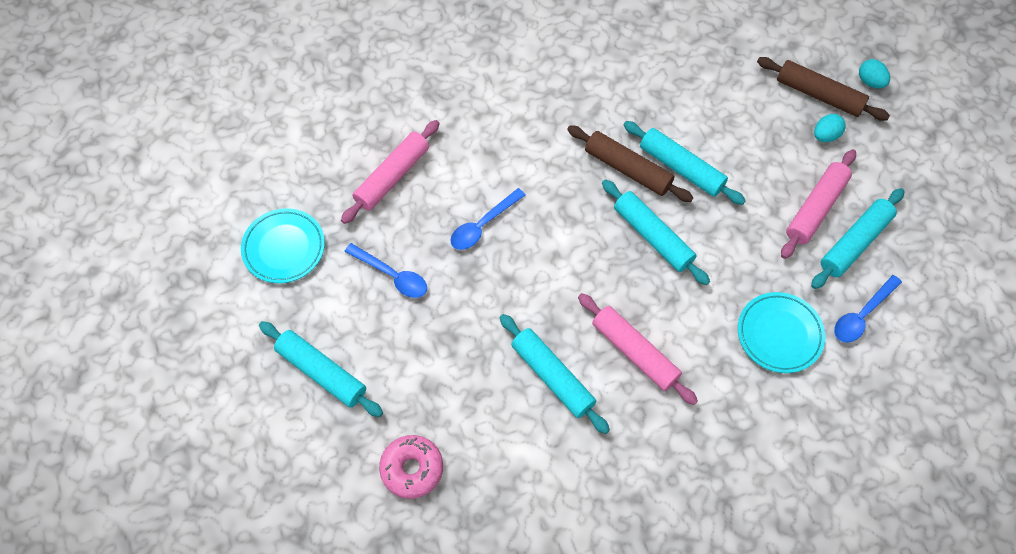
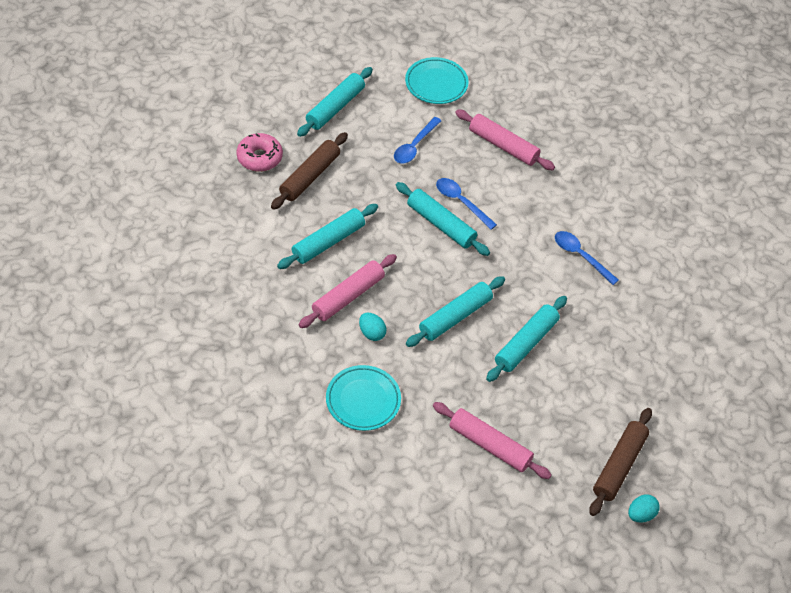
camera: 85 degrees right, 10 degrees down
(628, 169) = (522, 303): brown rolling pin -> brown rolling pin (310, 176)
(825, 135) = (571, 464): turquoise egg -> turquoise egg (372, 333)
(854, 243) = (454, 472): turquoise rolling pin -> turquoise rolling pin (441, 224)
(862, 315) = (381, 467): blue spoon -> blue spoon (581, 256)

